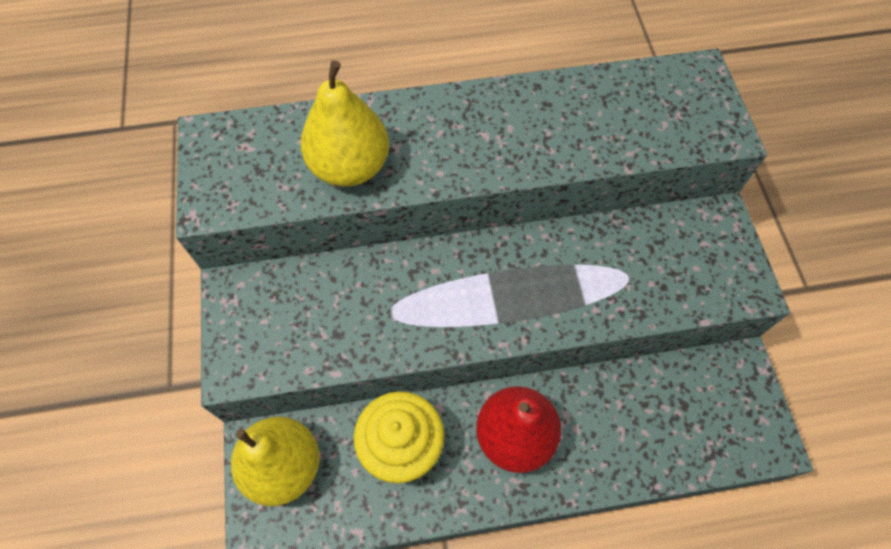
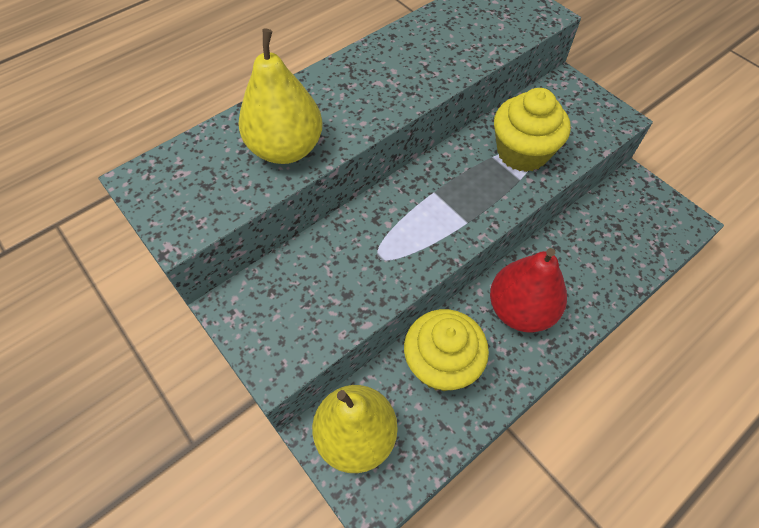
camera: 30 degrees left, 5 degrees down
(610, 275) = (522, 152): none -> yellow cupcake

